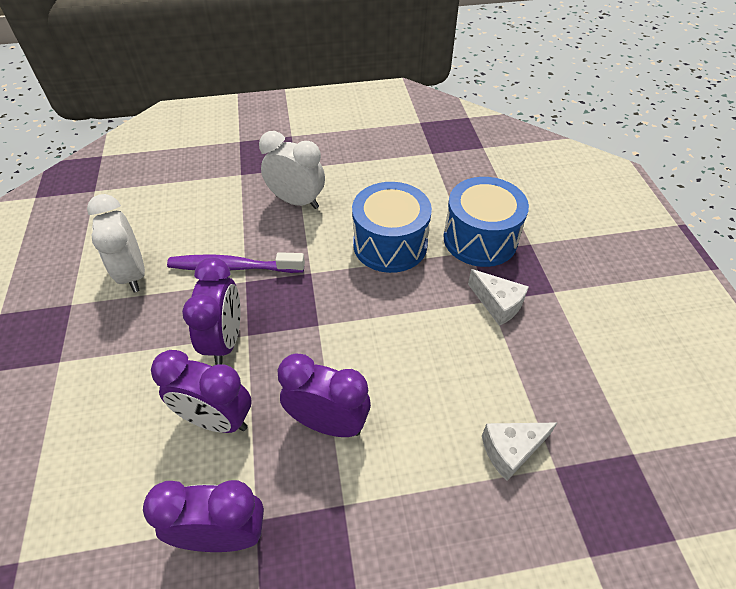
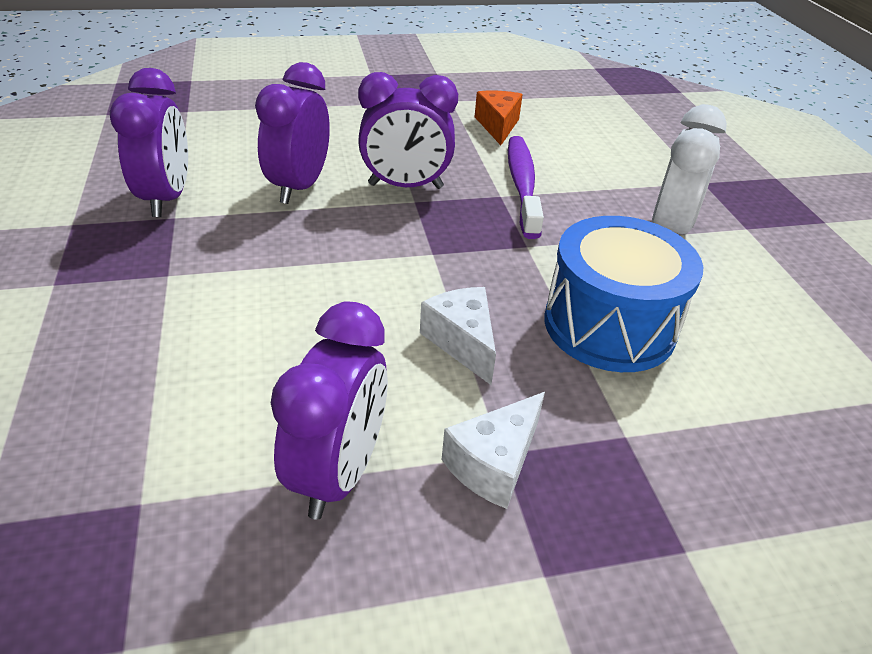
camera: 85 degrees right, 10 degrees down
(133, 274) = (498, 126): white clock -> orange cheese
(328, 423) = (278, 262): purple clock -> purple clock (338, 473)
(480, 239) = (667, 454): blue drum -> none
(511, 450) = (188, 444): white cheese -> white cheese (462, 342)

